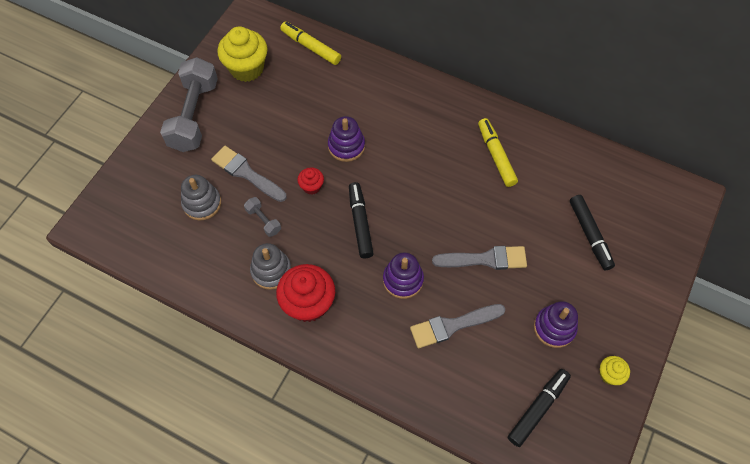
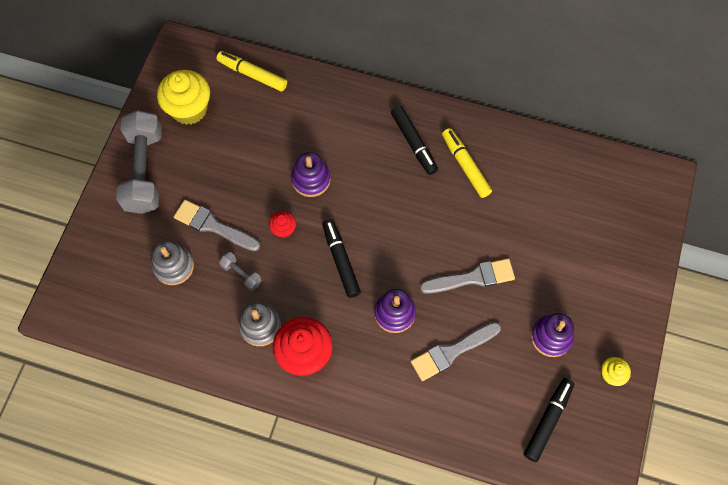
camera: 10 degrees left, 5 degrees up
(589, 235) = (571, 235): black marker -> black marker (413, 143)

